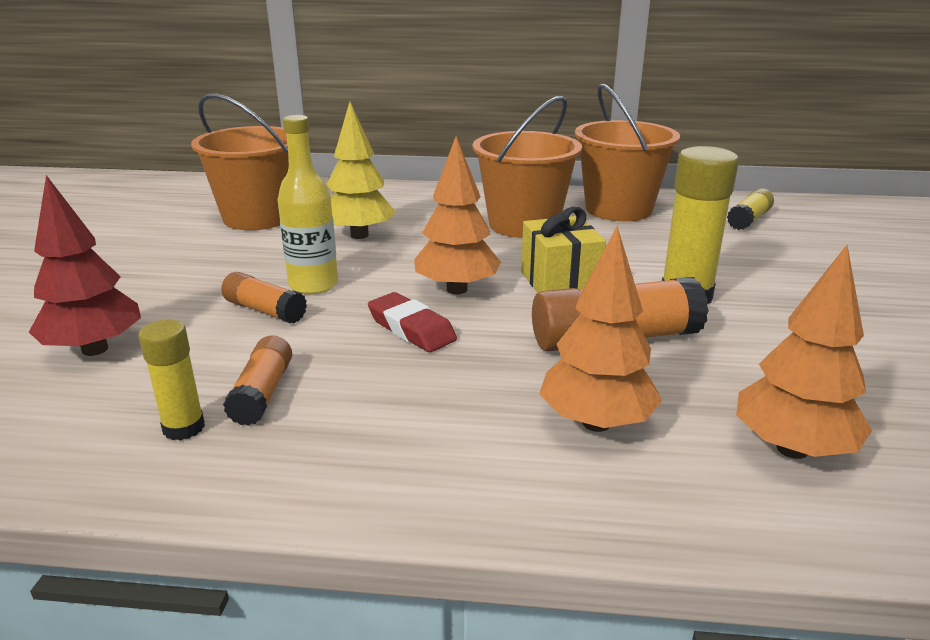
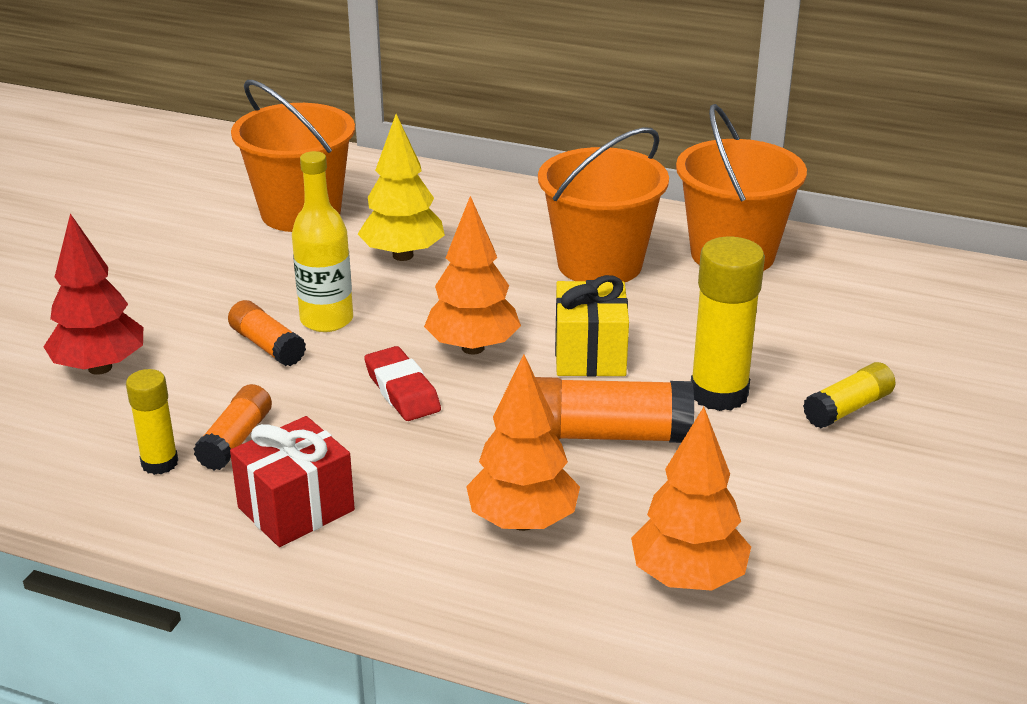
camera: 15 degrees right, 5 degrees up
(355, 449) = (296, 509): none -> red gift
(748, 220) = (886, 293): yellow glue stick -> yellow glue stick (847, 408)

